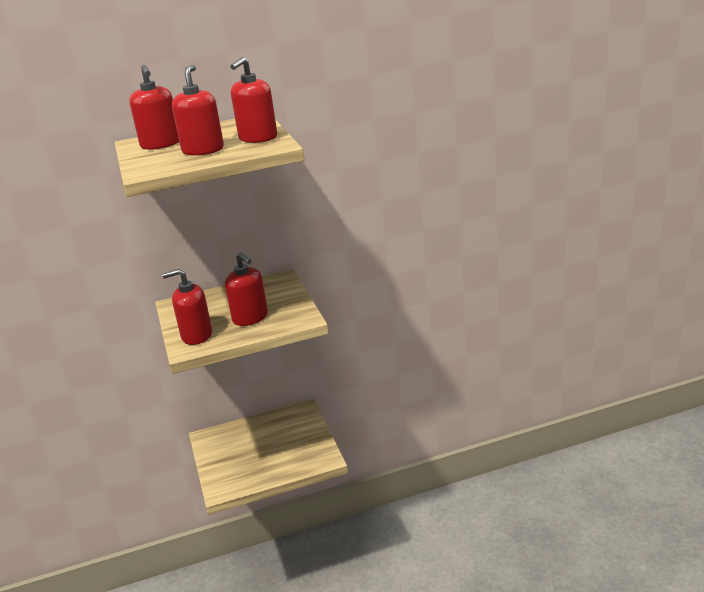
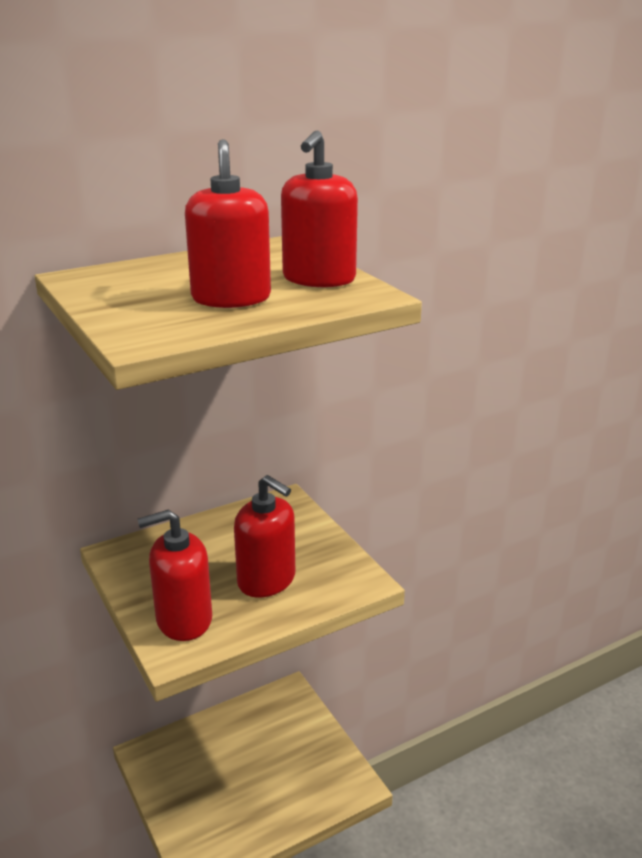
camera: 15 degrees left, 0 degrees up
(161, 144) = (136, 284): red soap dispenser -> none

